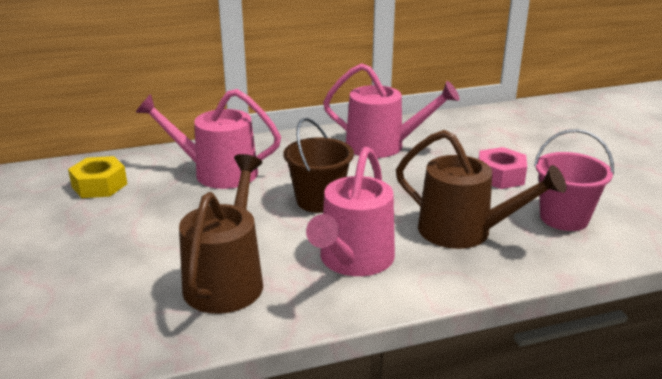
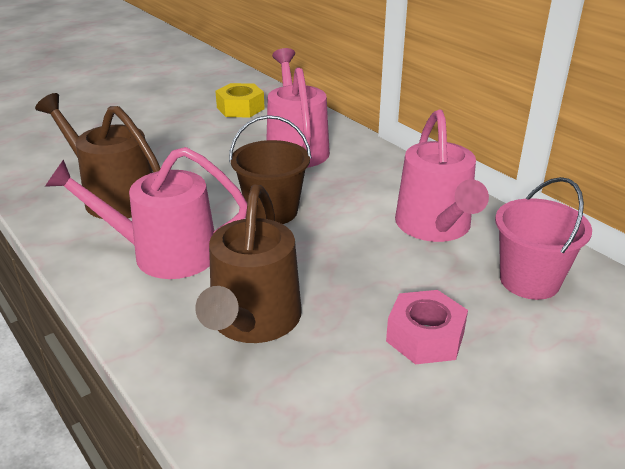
camera: 70 degrees right, 5 degrees up
(227, 280) = (114, 196): brown watering can -> brown watering can turned 135 degrees counterclockwise
(564, 218) = (335, 415): pink bucket -> pink bucket (529, 281)

